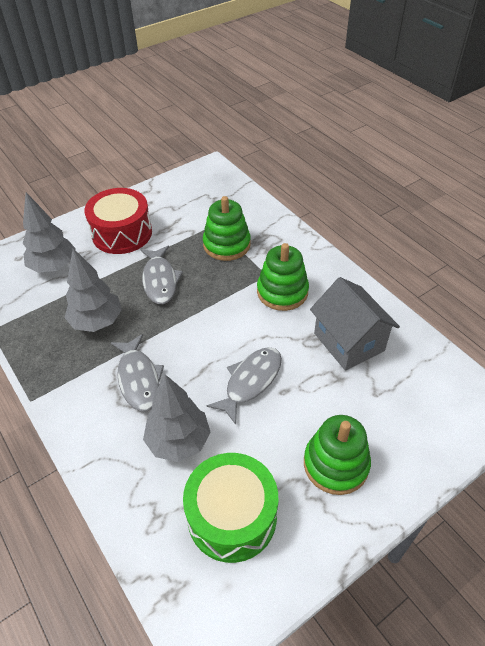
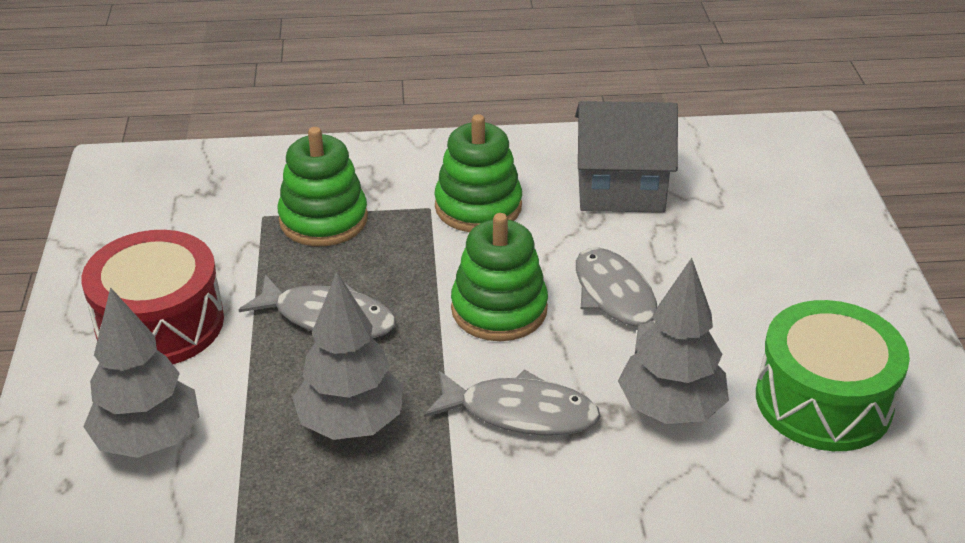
camera: 60 degrees left, 10 degrees down
(336, 464) = (801, 280): green stacking toy -> green stacking toy (499, 309)

